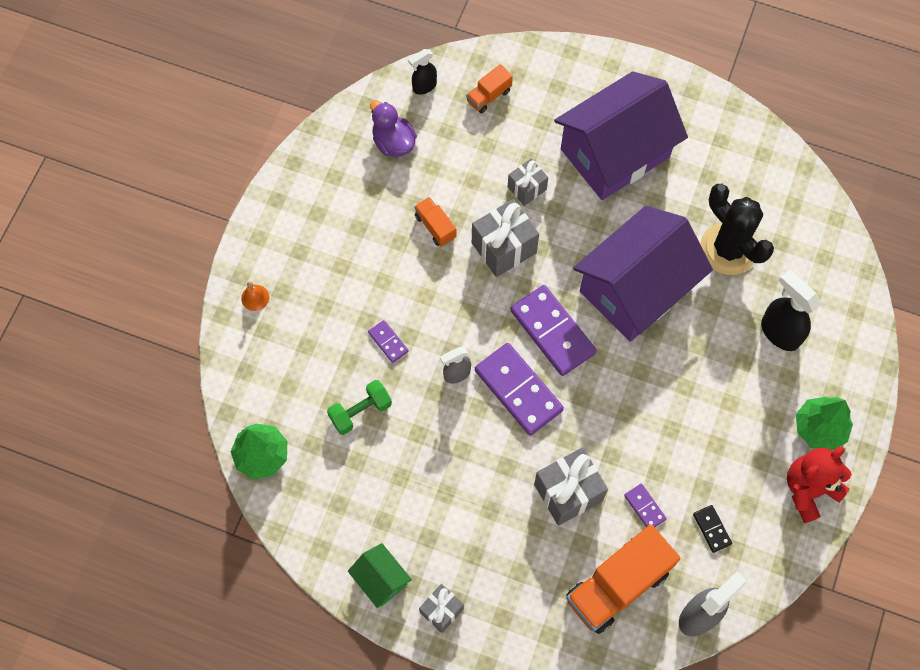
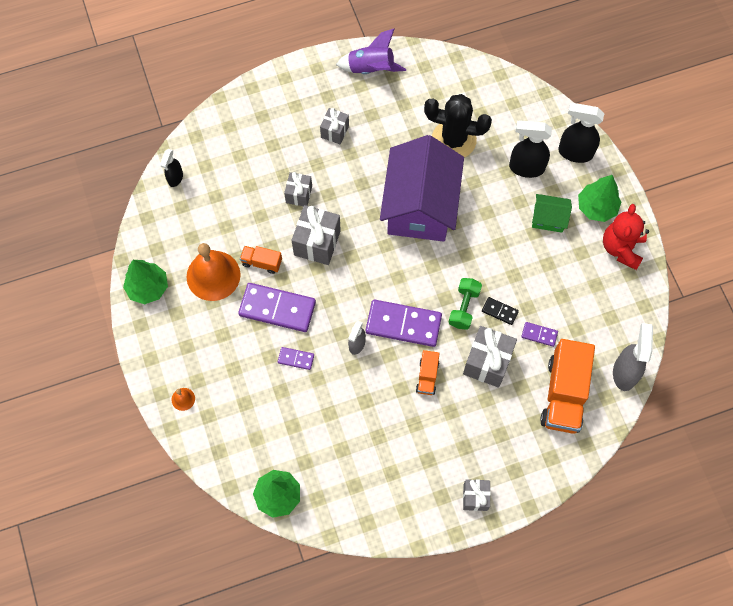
camera: 40 degrees left, 0 degrees up
(312, 170) = (148, 288): none -> green tree
(360, 411) = (317, 416): green dumbbell -> green dumbbell (464, 307)
(380, 204) = (213, 275): none -> orange bell
(381, 579) = (422, 510): green house -> green house (548, 218)
(393, 142) = (186, 229): purple duck -> none
(489, 96) = (223, 153): orange truck -> orange truck (427, 376)
(552, 332) = (392, 272): purple domino -> purple domino (277, 309)
(615, 153) = (335, 131): purple house -> grey gift
(706, 117) = (371, 69): none -> purple rocket
(712, 529) = (588, 316): black domino -> black domino (499, 311)
(845, 356) = (574, 152): none -> black spray bottle

